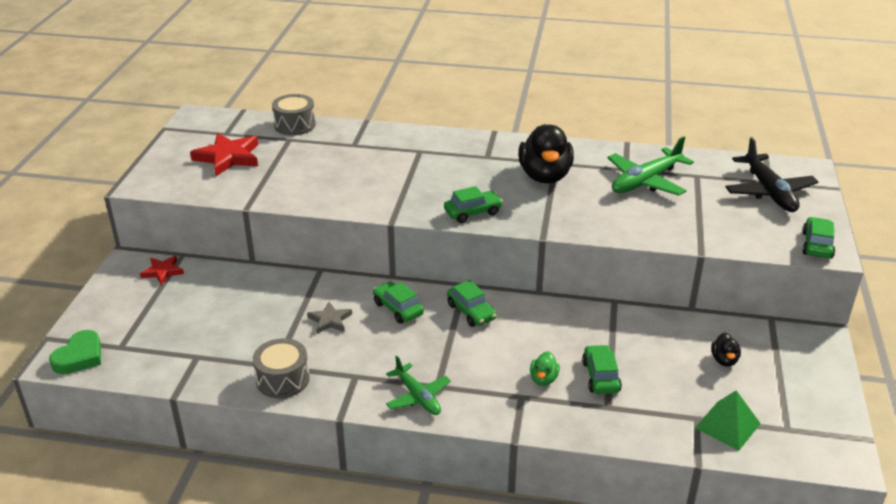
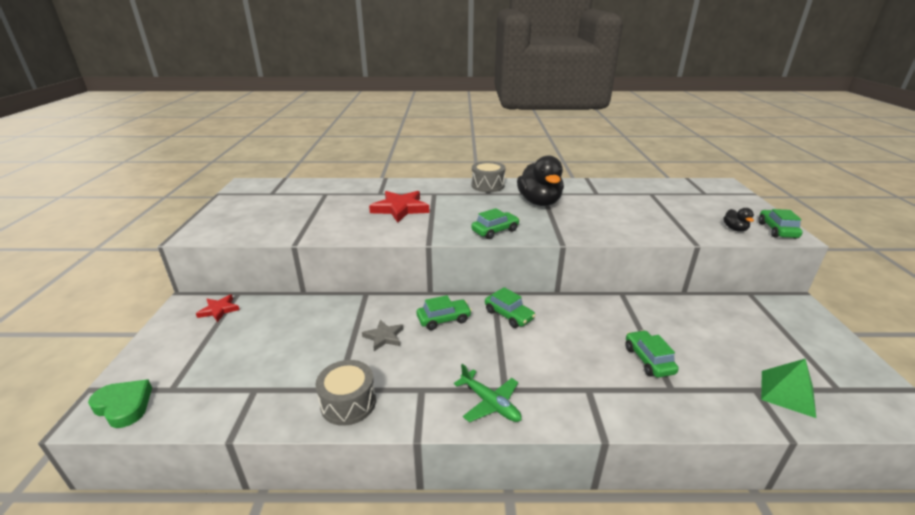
camera: 10 degrees left, 5 degrees down
(79, 357) = (124, 406): green heart -> green heart turned 75 degrees counterclockwise
(228, 157) = (275, 209): red star -> red star (400, 208)
(295, 125) = (328, 184): grey drum -> grey drum (487, 185)
(398, 308) = (444, 319): green car -> green car turned 120 degrees clockwise
(543, 379) = (600, 369): green duck -> none
(646, 181) = (617, 200): green plane -> none
(724, 360) = (740, 332): black duck -> black duck (735, 229)
(768, 191) = (710, 199): black plane -> none

